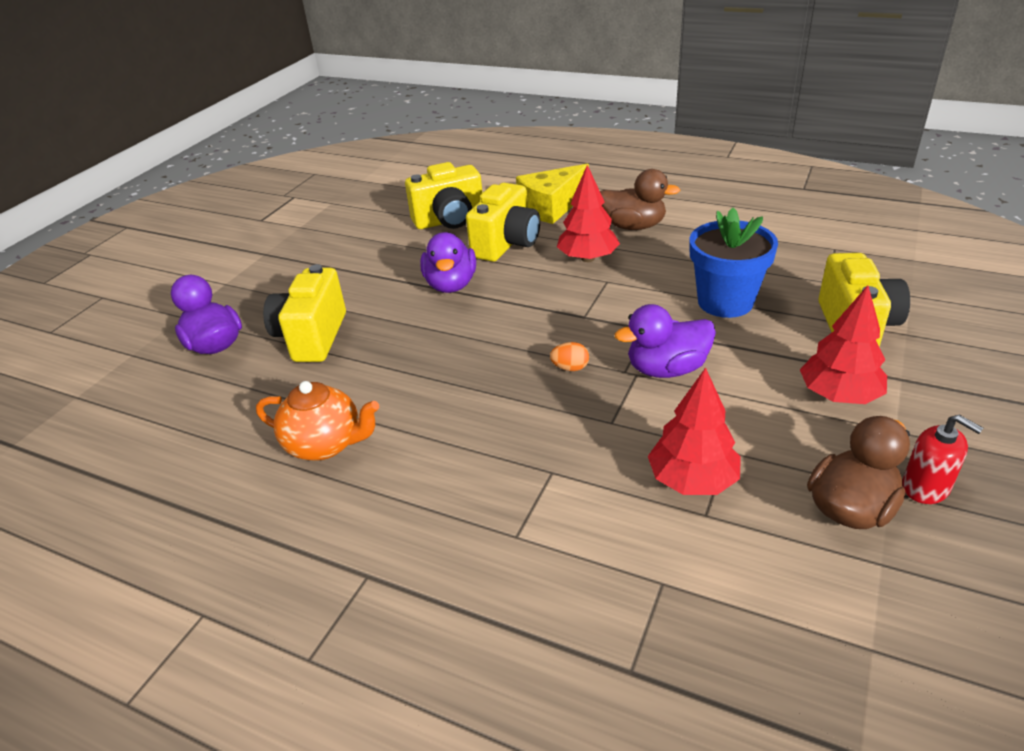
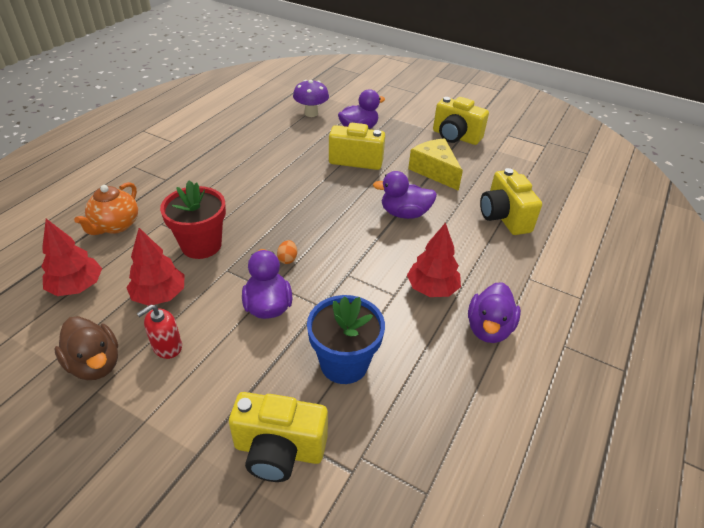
camera: 90 degrees right, 5 degrees up
(136, 409) = (311, 113): none -> purple mushroom
(326, 444) = (258, 166): orange teapot -> orange teapot (115, 226)
(507, 244) = (461, 245): yellow camera -> yellow camera (455, 137)
(551, 207) = (529, 278): yellow cheese -> yellow cheese (435, 171)
(563, 464) = (201, 245): none -> red flower pot
(633, 226) = (488, 328): brown duck -> purple duck
(839, 395) = (197, 399): red tree -> red tree (77, 286)
(926, 487) = (86, 413): red soap dispenser -> red soap dispenser (167, 346)

